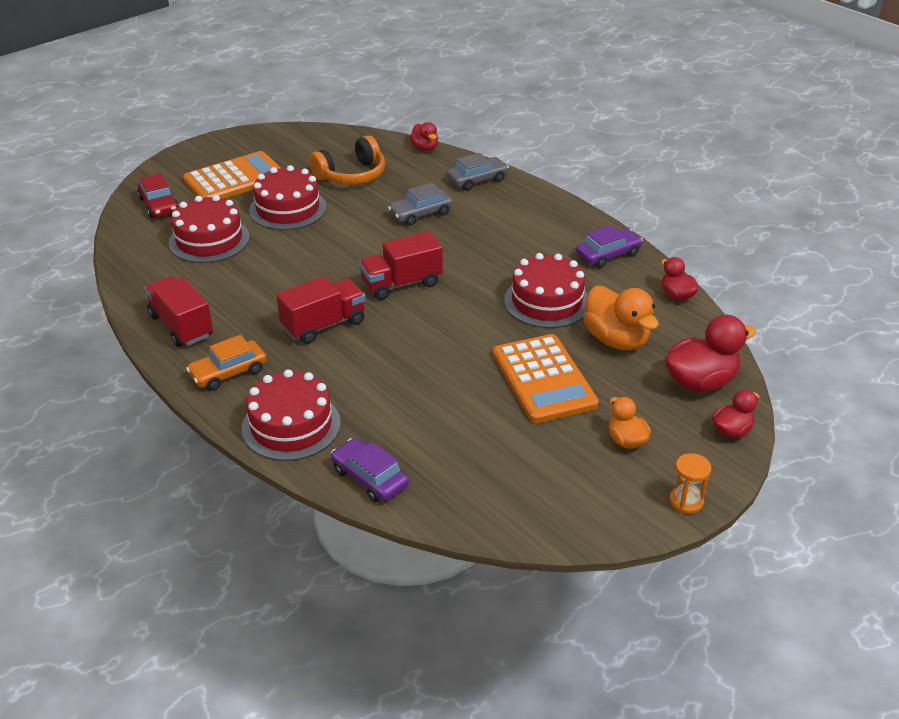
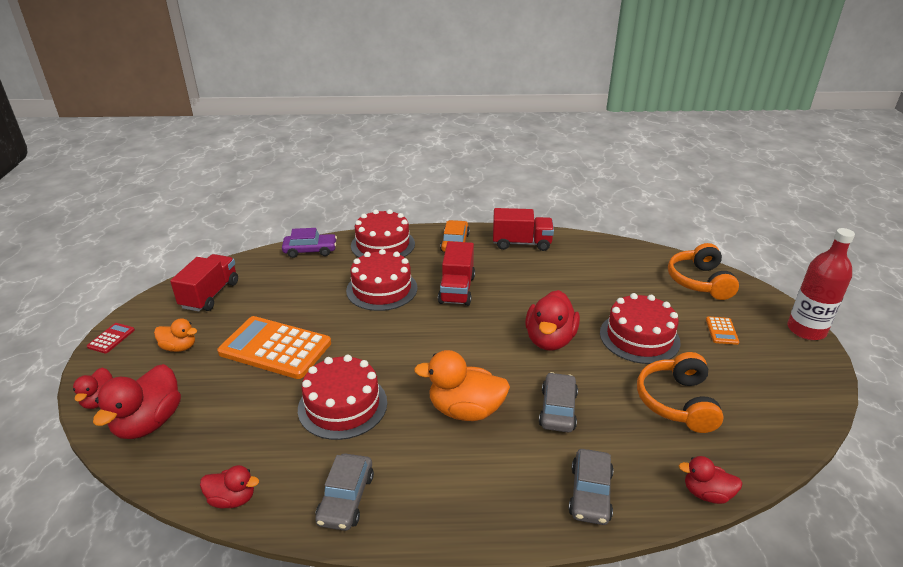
camera: 130 degrees right, 5 degrees down
(159, 205) = (699, 282): red car -> orange headphones
(193, 149) = (806, 330): none -> red bottle
(209, 240) = (621, 285): red cake -> red cake (382, 289)
(235, 179) = (721, 331): orange calculator -> orange calculator, size x0.42
(342, 245) = (550, 340): none -> red duck
(401, 284) = (462, 343): red truck -> red truck (210, 295)
(608, 255) = (346, 498): purple car -> grey car
(616, 339) = (250, 412): orange duck -> orange duck (465, 410)
(686, 501) = (111, 338): orange hourglass -> red calculator

